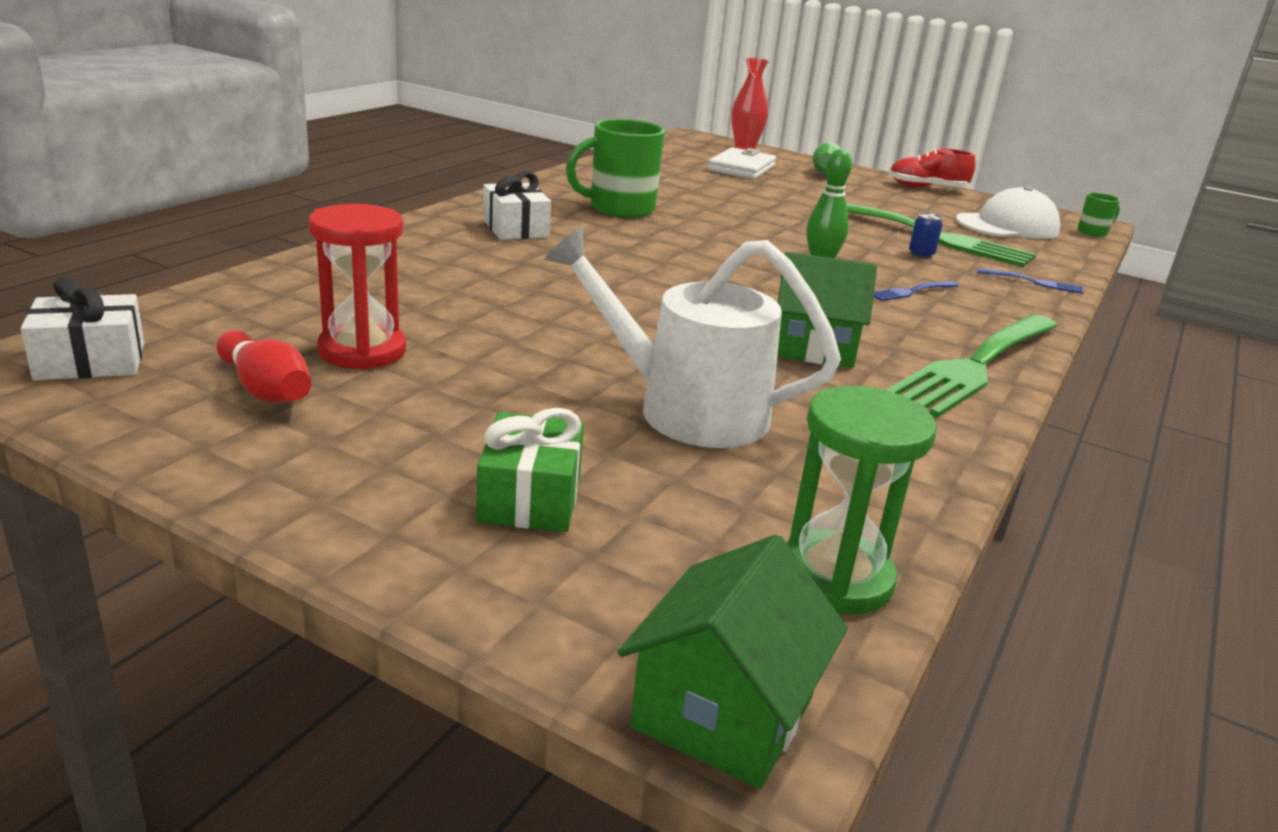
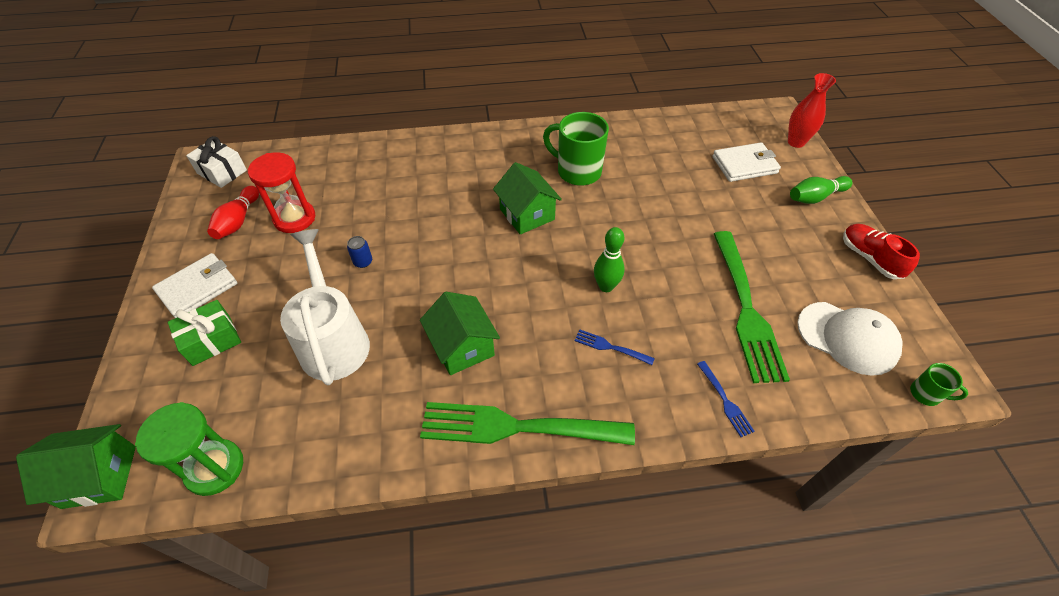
camera: 55 degrees right, 25 degrees up
(370, 471) = (198, 288): none -> white wallet
(515, 228) = (491, 162): white gift -> none
(644, 248) = (527, 214): none -> green house
(921, 254) = (695, 321): blue can -> blue can (363, 262)

